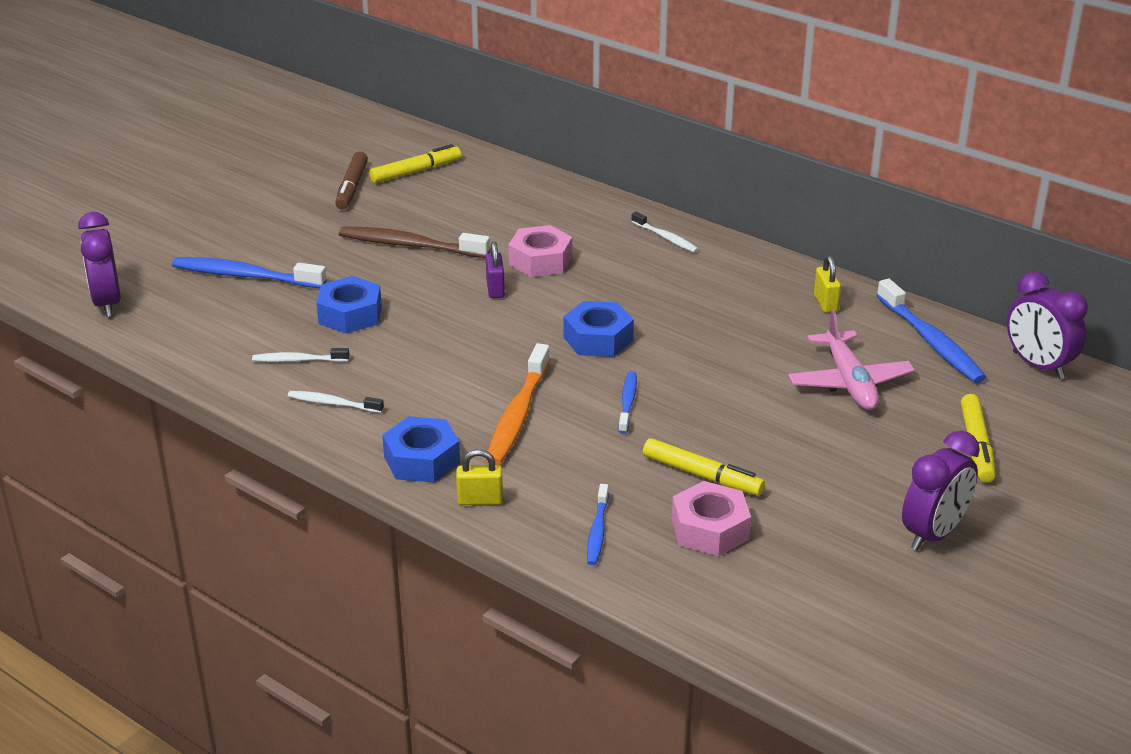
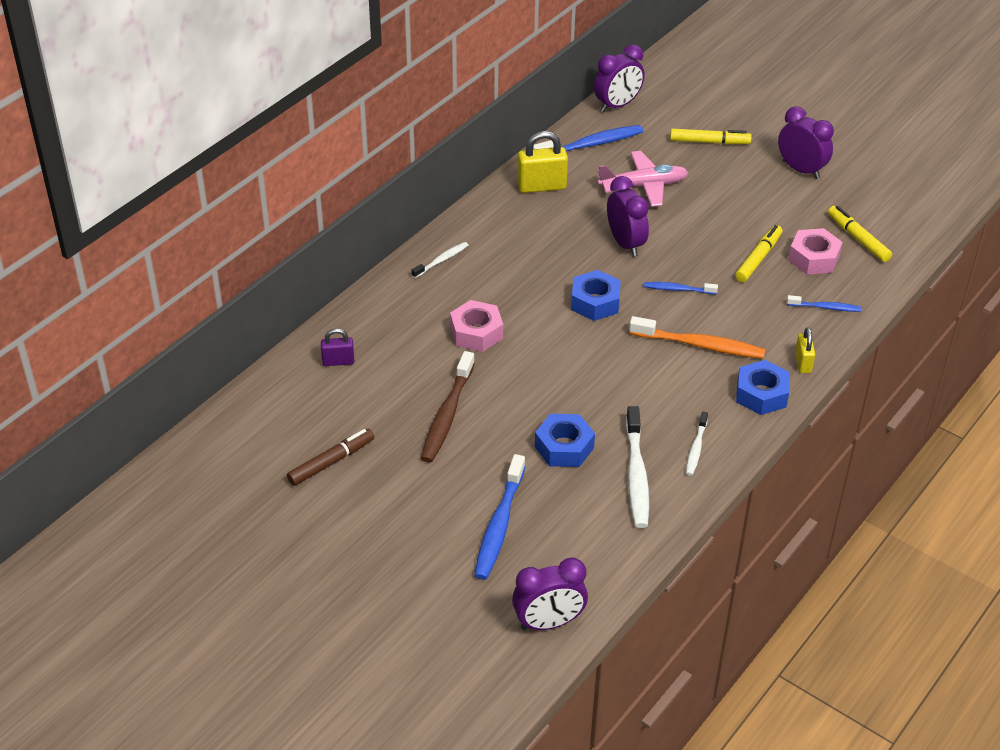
camera: 90 degrees left, 10 degrees up
(298, 360) = (636, 474): white toothbrush -> white toothbrush, size x1.80
(351, 187) = (331, 462): brown marker -> brown marker turned 45 degrees counterclockwise
(416, 171) = (303, 417): yellow marker -> yellow marker (858, 238)
(495, 289) = (522, 359): purple padlock -> purple padlock (338, 361)
(718, 364) = (625, 243): none -> purple clock
(825, 303) = (541, 186): yellow padlock -> yellow padlock, size x1.69

